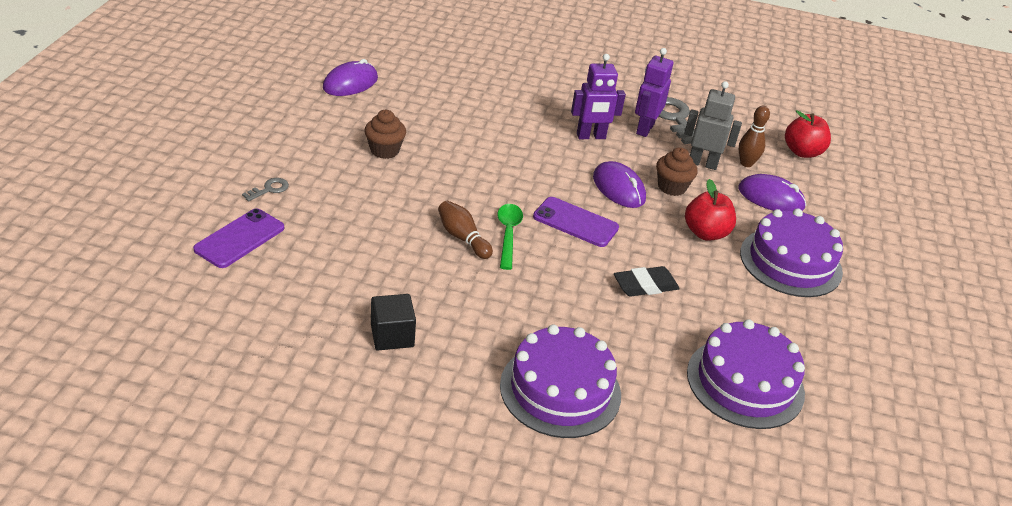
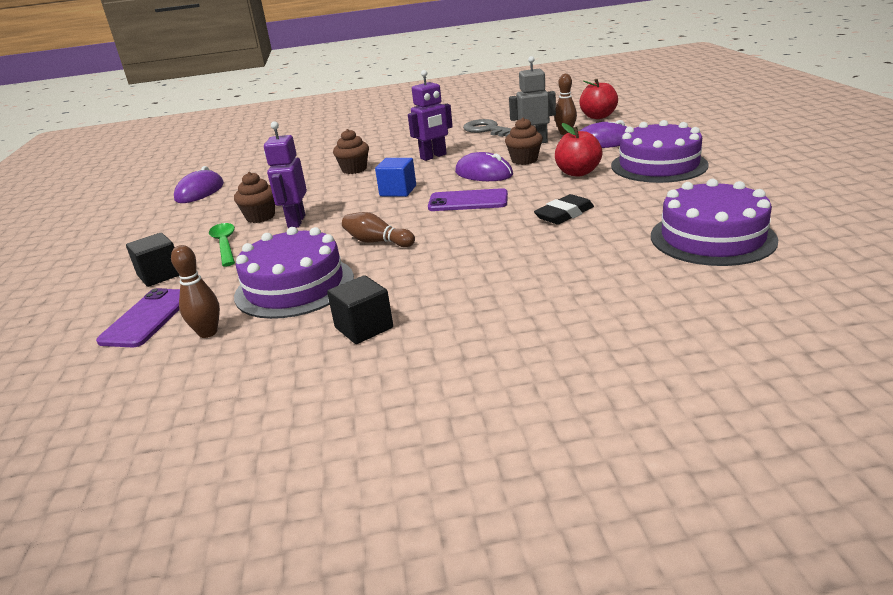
camera: 15 degrees left, 10 degrees down
(269, 189) = (160, 275): grey key -> black cube
(276, 279) = (208, 333): none -> brown bowling pin
(505, 119) = (354, 169): none -> brown cupcake
(508, 234) = (416, 226): green spoon -> green spoon (225, 244)
(524, 174) = (398, 191): none -> blue cube
(560, 389) = (564, 302): purple cake -> purple cake (294, 286)
(644, 129) = (471, 141): purple robot -> purple robot (296, 221)

